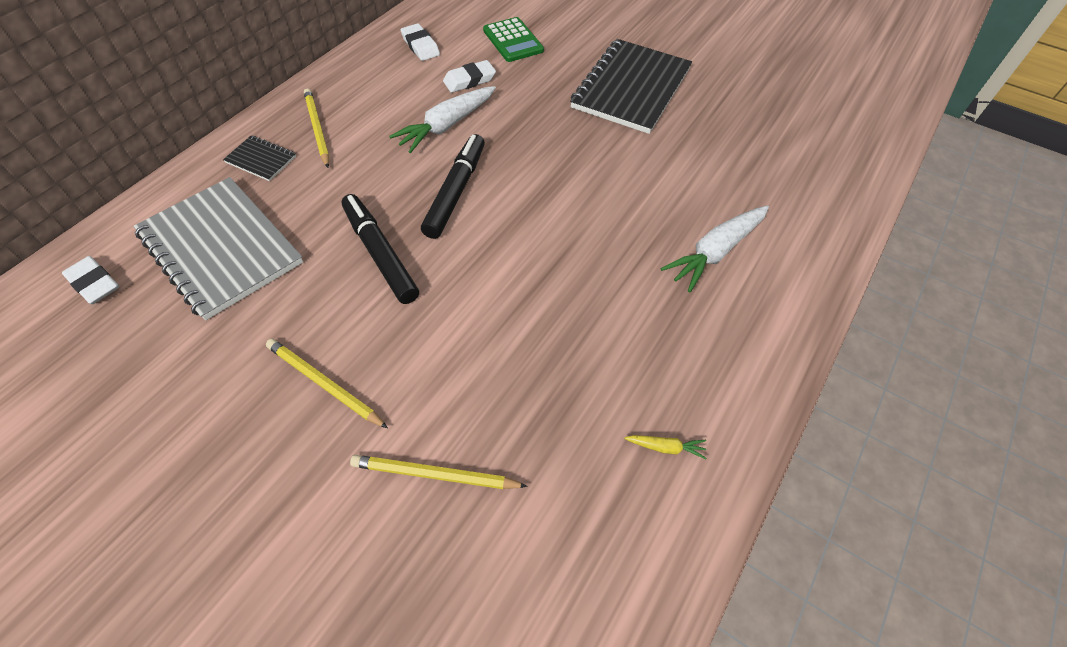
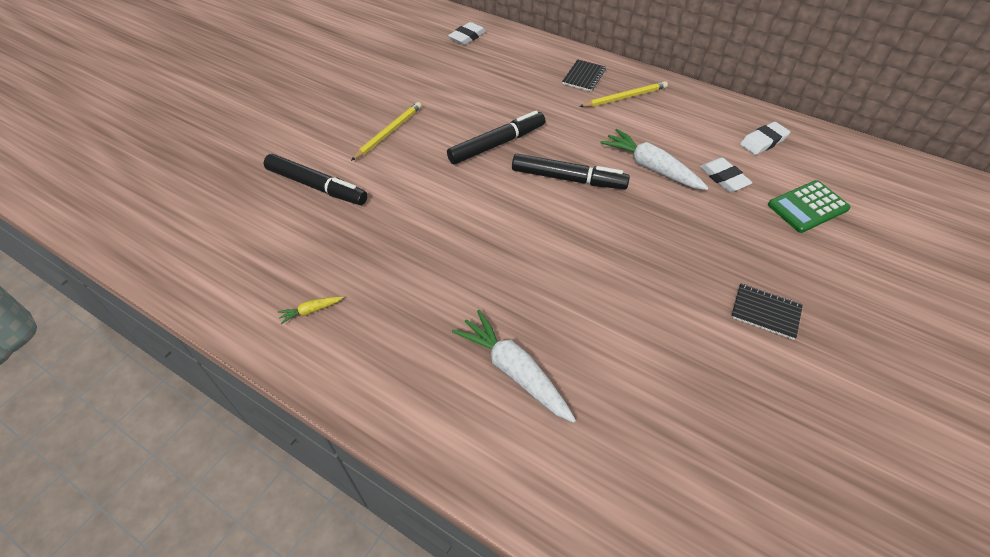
camera: 90 degrees right, 5 degrees down
(221, 248) = (497, 75): grey notebook -> none
(435, 475) = (317, 186): yellow pencil -> black marker
(631, 88) = (765, 312): black notebook -> black notebook, size x0.44
(666, 447) = (311, 311): yellow carrot -> yellow carrot turned 60 degrees clockwise

